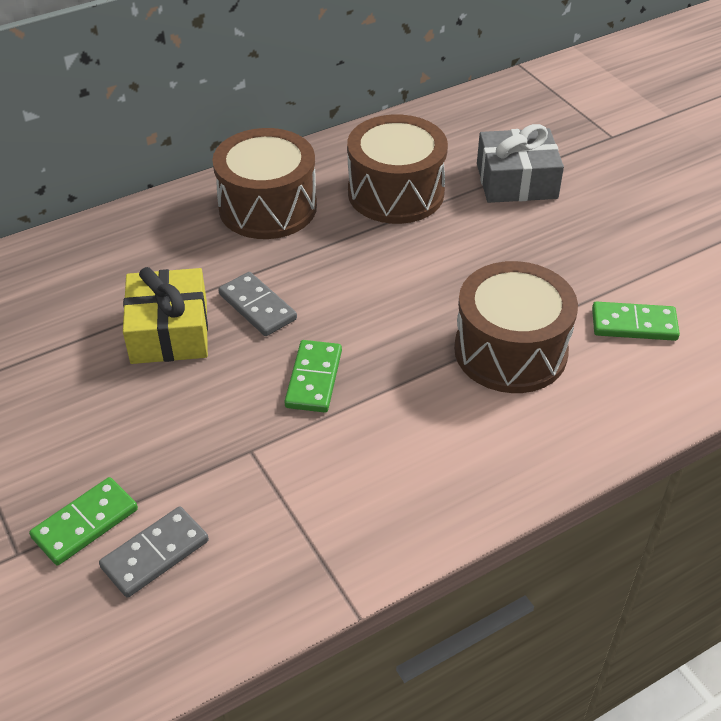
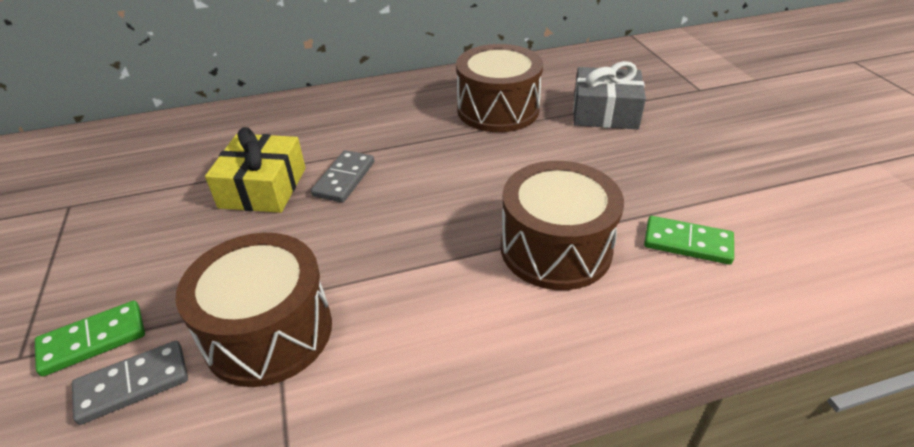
camera: 15 degrees right, 5 degrees down
(257, 307) = (344, 179): grey domino -> grey domino turned 45 degrees clockwise
(267, 207) = (390, 108): brown drum -> brown drum (268, 332)
(314, 379) = (363, 245): green domino -> none

